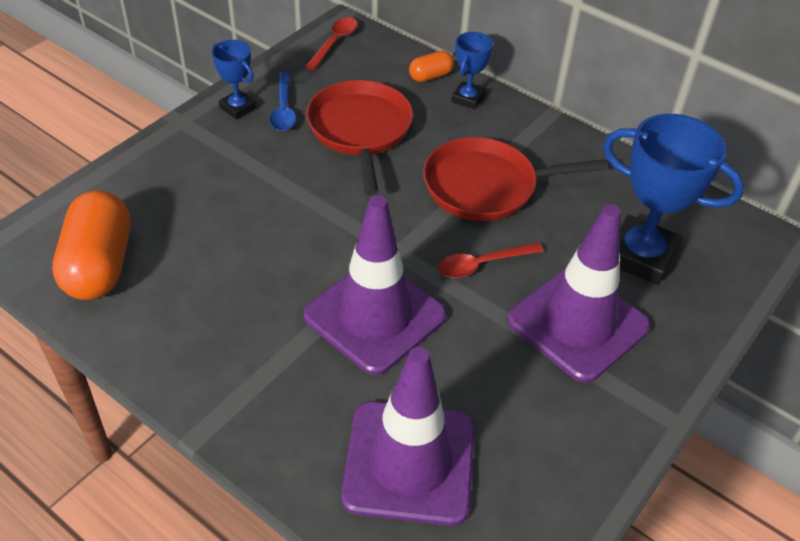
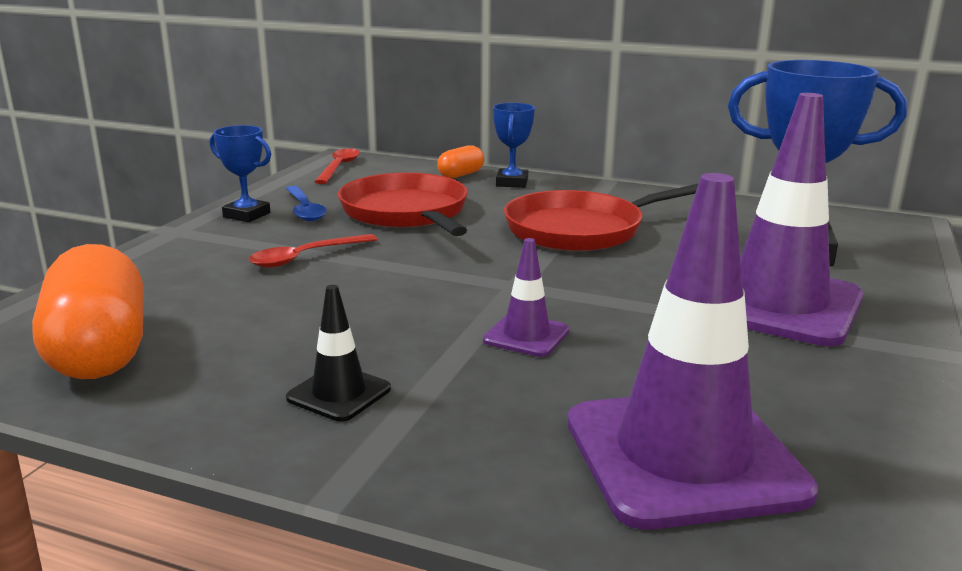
camera: 15 degrees left, 25 degrees down
(230, 347) = (339, 393): none -> black traffic cone
(375, 316) = (526, 336): purple traffic cone -> purple traffic cone, size x0.45
(482, 264) = (625, 279): red spoon -> red spoon (305, 257)

